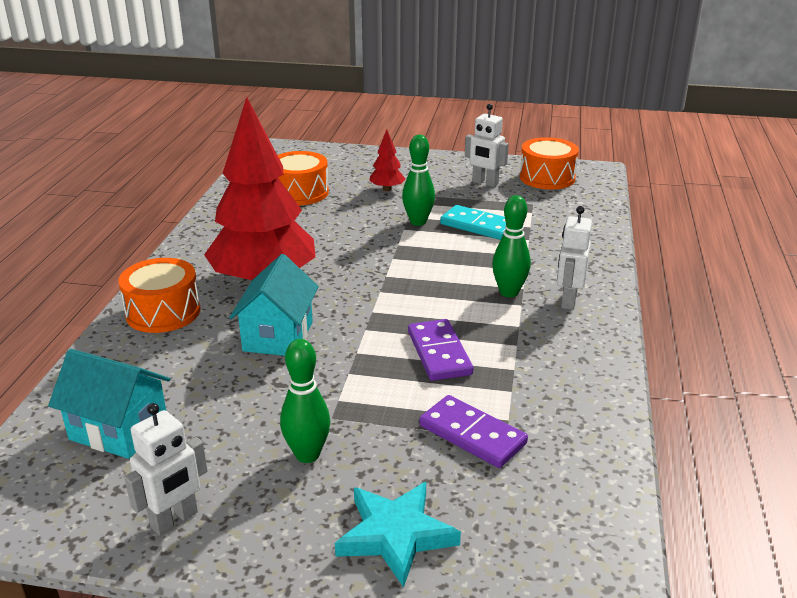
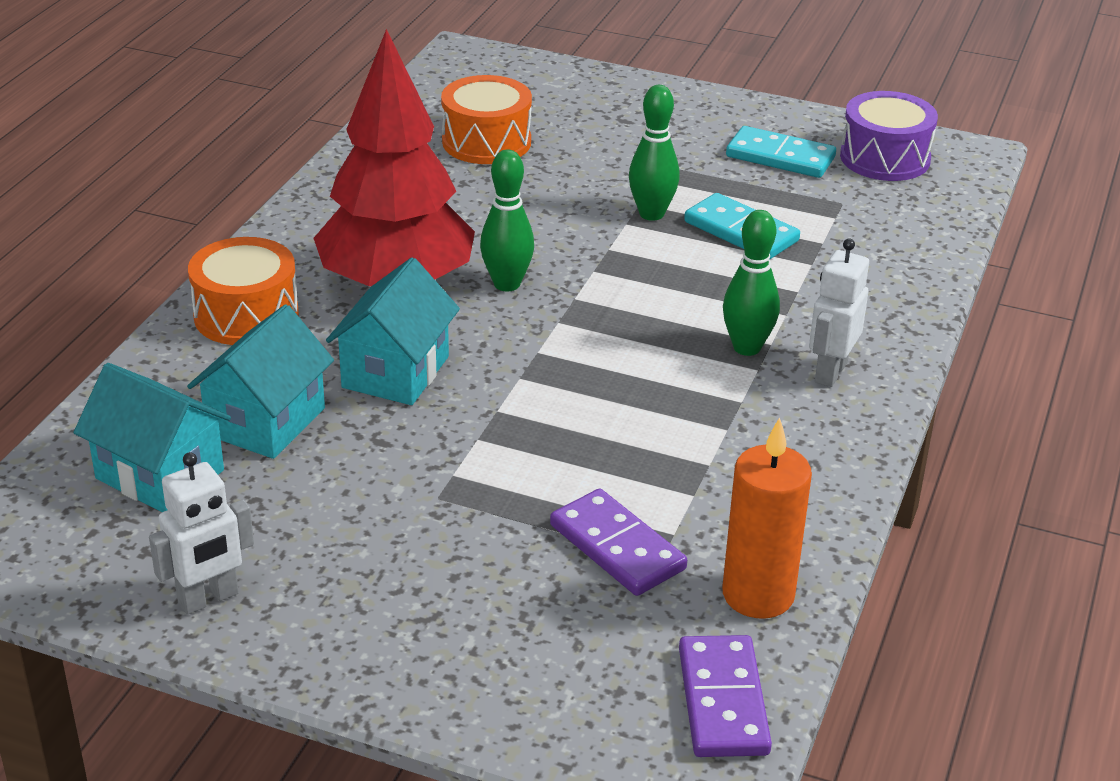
camera: 10 degrees right, 5 degrees up
(192, 381) = (266, 422): none -> turquoise house
(307, 454) = (392, 542): green bowling pin -> green bowling pin (507, 284)
(387, 189) = (622, 150): red tree -> none
(395, 535) = (475, 659): turquoise star -> none
(439, 353) = (611, 427): purple domino -> purple domino (722, 701)
(485, 183) = (780, 157): white robot -> turquoise domino
(547, 177) = (885, 158): orange drum -> purple drum
(584, 454) = (758, 595): none -> orange candle

